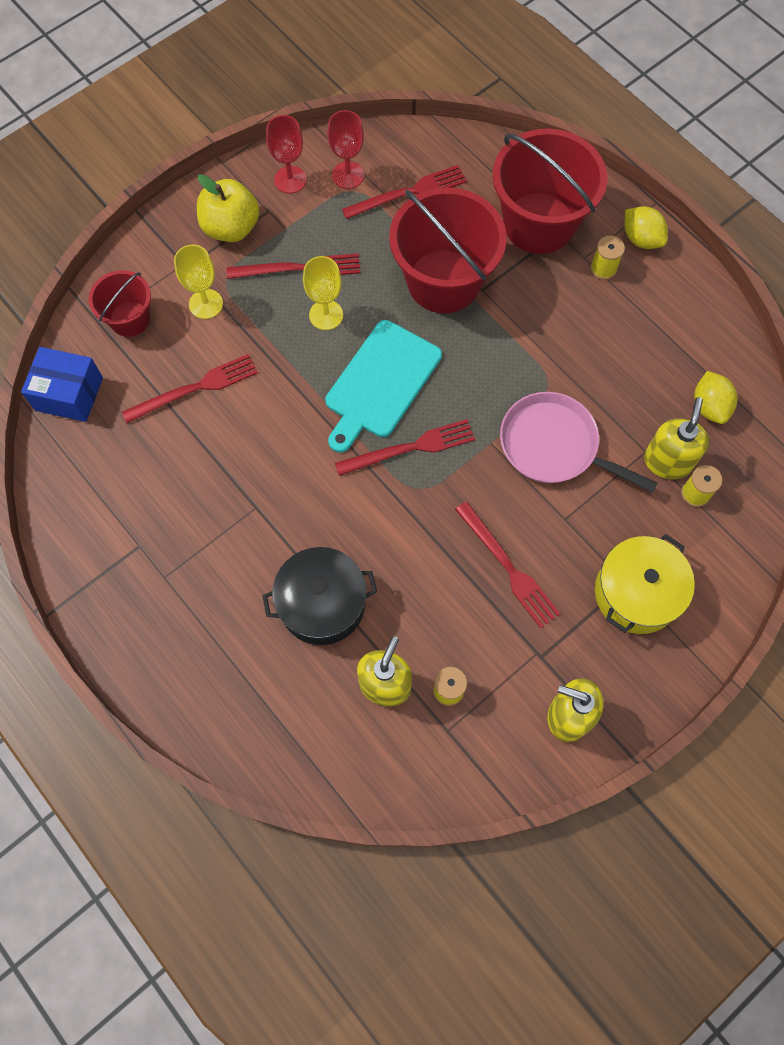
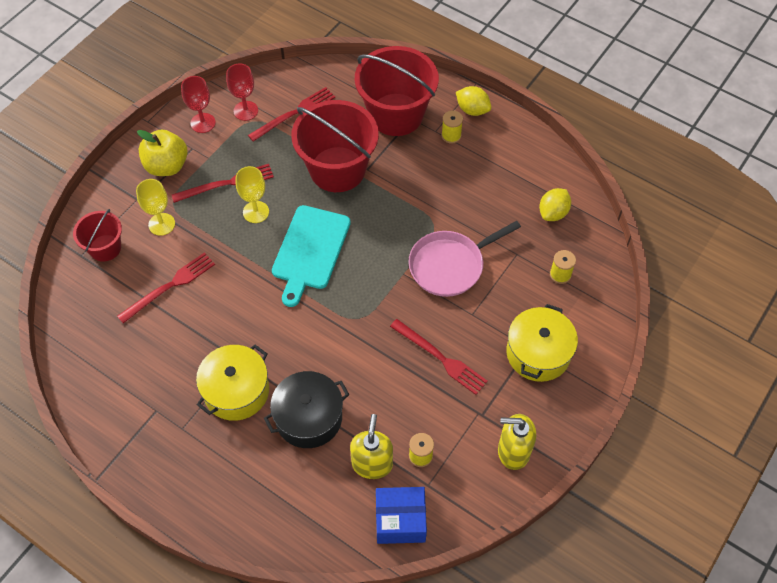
camera: 15 degrees left, 10 degrees down
(69, 394) = (71, 313): blue box -> blue box (400, 520)
(242, 545) = (236, 391): none -> yellow pot
(409, 448) = (344, 292): red fork -> none
(554, 446) = (450, 265): pink pan -> pink pan turned 45 degrees counterclockwise
(667, 461) = (534, 257): yellow soap dispenser -> none
(709, 406) = (553, 213): yellow lemon -> yellow lemon turned 60 degrees clockwise

